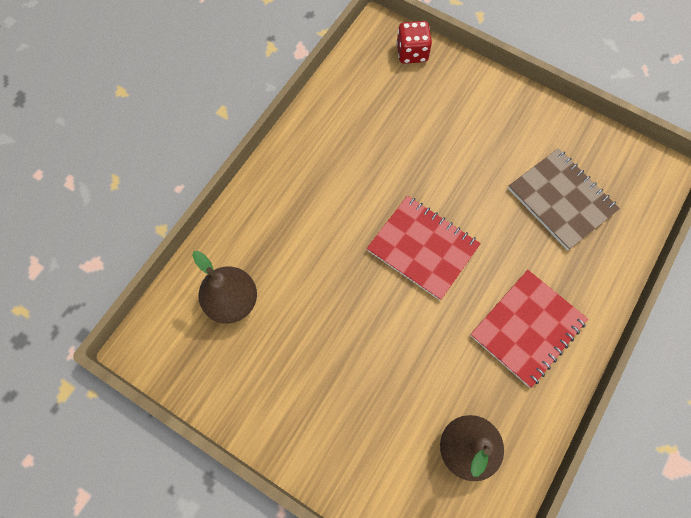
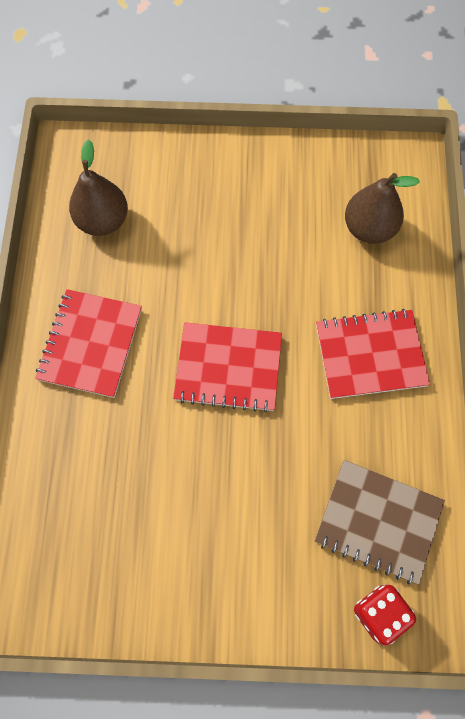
camera: 150 degrees right, 0 degrees up
(308, 200) = (370, 355): none -> red notebook
(561, 200) = (108, 503): brown notebook -> brown notebook (378, 521)

